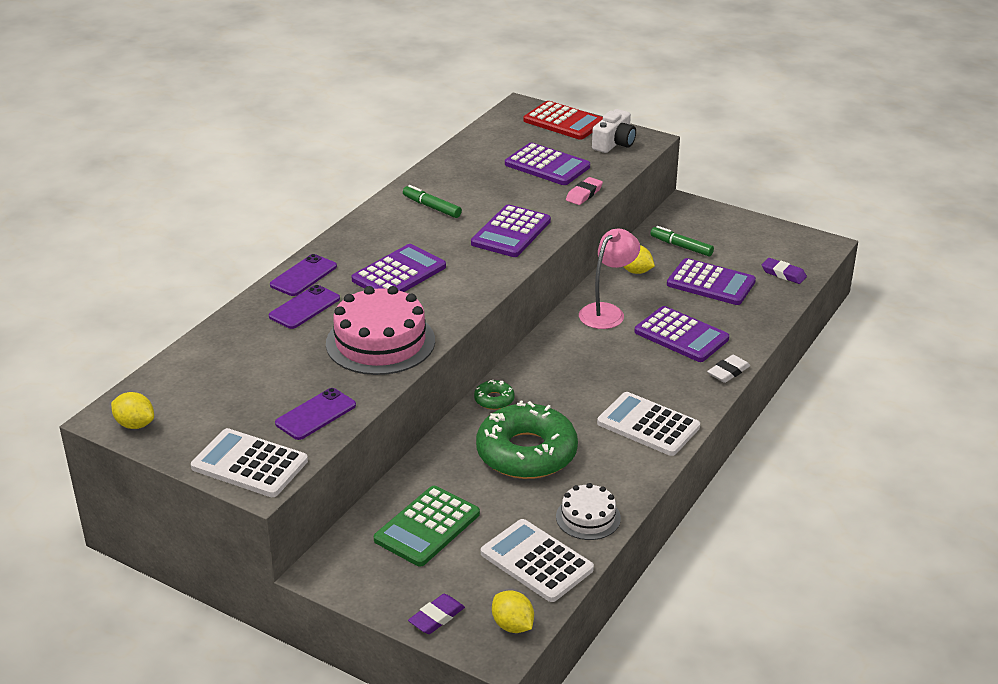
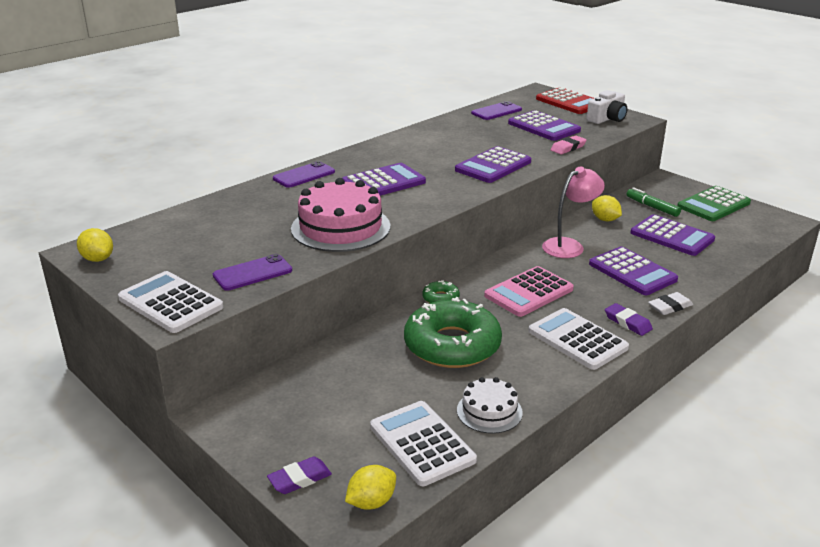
camera: 15 degrees right, 5 degrees down
(304, 307) = (291, 196): purple phone -> purple phone (496, 111)
(427, 527) = (331, 393): green calculator -> green calculator (713, 205)
(431, 207) = (434, 143): green marker -> none
(512, 625) = (371, 502): yellow lemon -> yellow lemon turned 75 degrees clockwise
(583, 378) = (528, 292): none -> pink calculator
(783, 274) = (743, 237): purple eraser -> purple eraser (627, 322)

